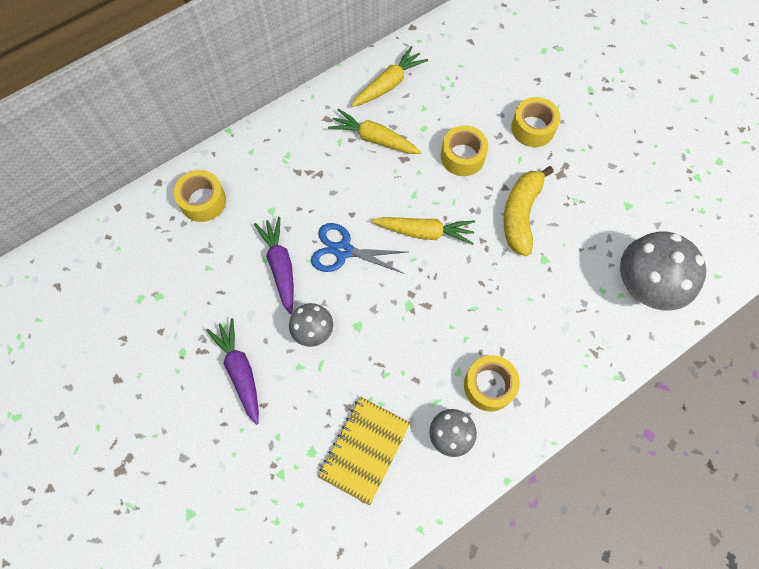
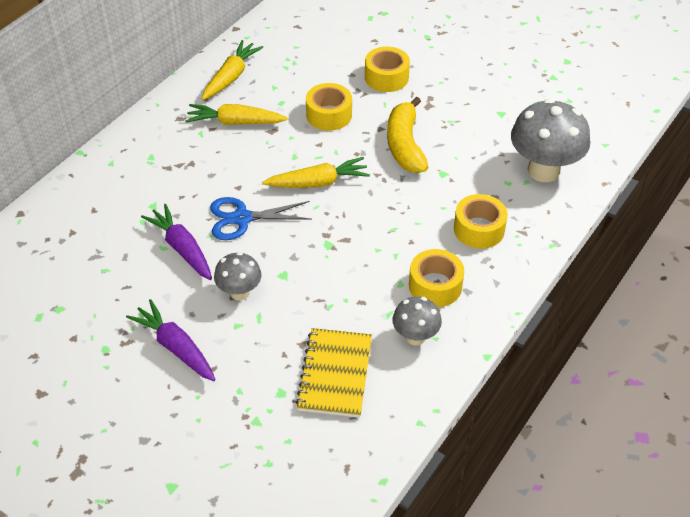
camera: 20 degrees left, 20 degrees down
(203, 201) = (76, 216): yellow tape -> yellow tape (479, 229)

